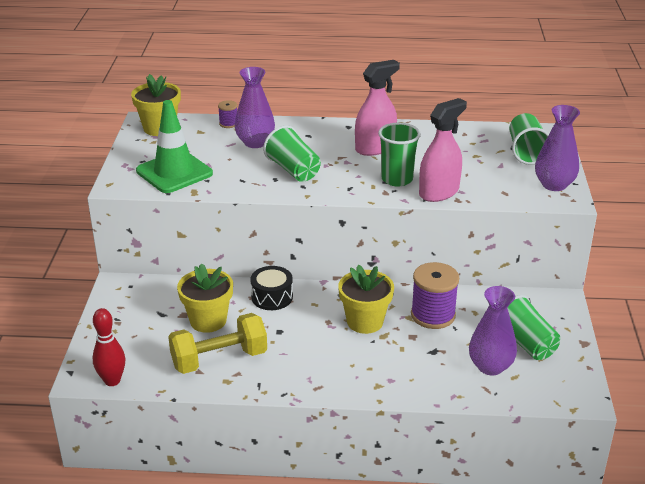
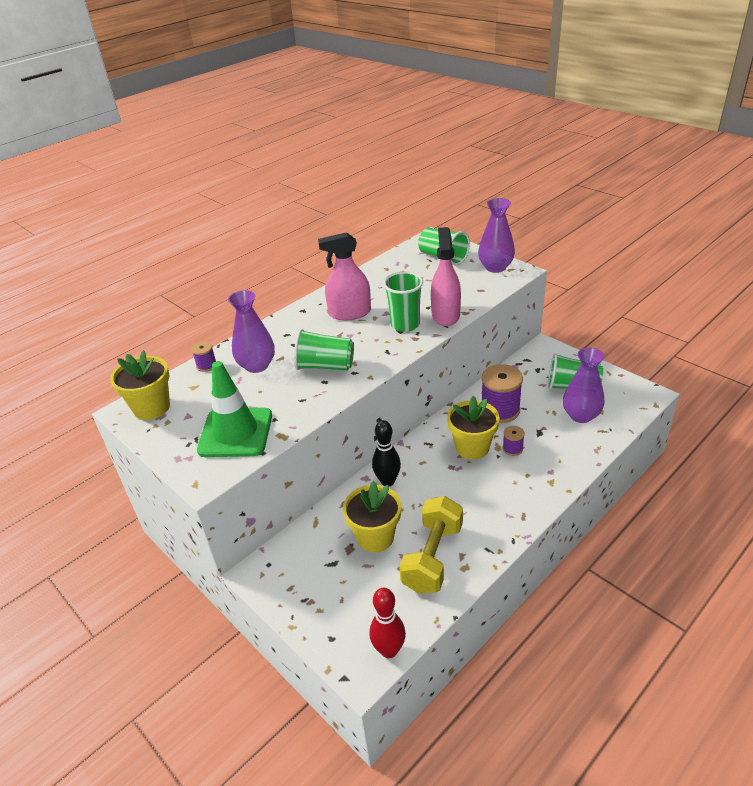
camera: 45 degrees left, 5 degrees up
(272, 297) = (387, 481): black drum -> black bowling pin
(375, 148) = (350, 313): pink spray bottle -> pink spray bottle turned 105 degrees counterclockwise
(392, 345) = (512, 449): none -> purple spool

